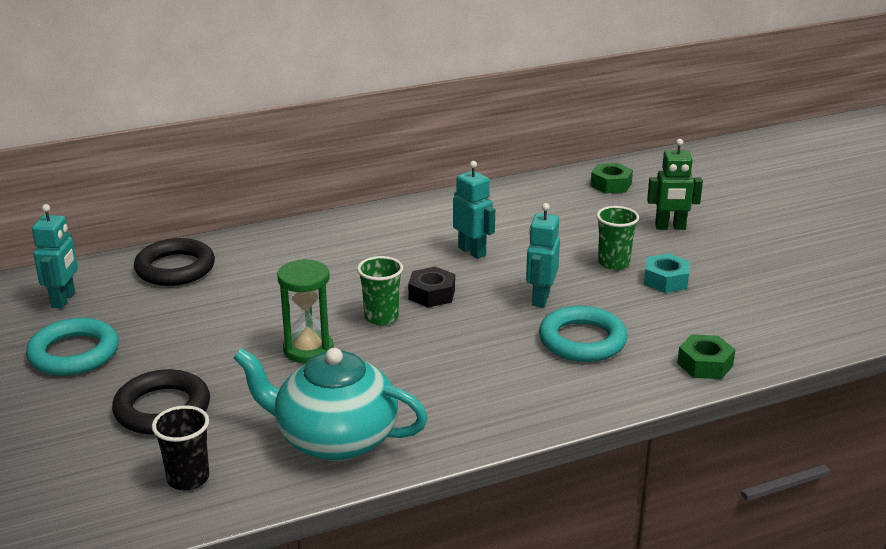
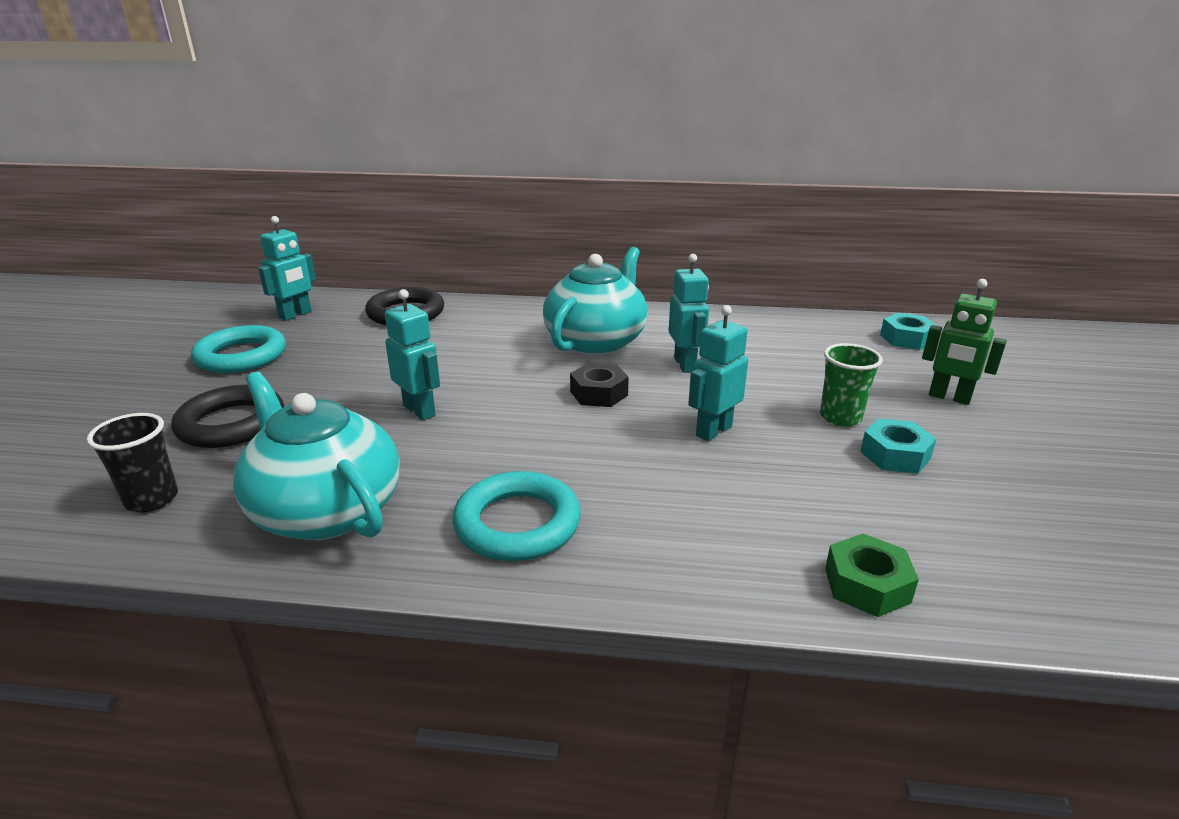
camera: 30 degrees right, 0 degrees up
(308, 350) = (420, 410): green hourglass -> turquoise robot
(381, 317) = (524, 401): green cup -> none
(382, 250) = (596, 342): none -> turquoise teapot
(582, 340) = (718, 494): turquoise ring -> turquoise ring (517, 523)
(611, 184) = (906, 339): green nut -> turquoise nut

